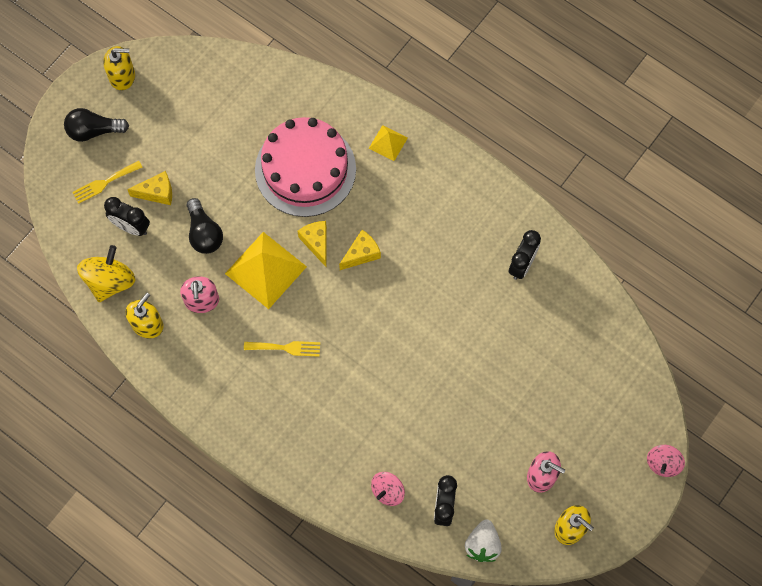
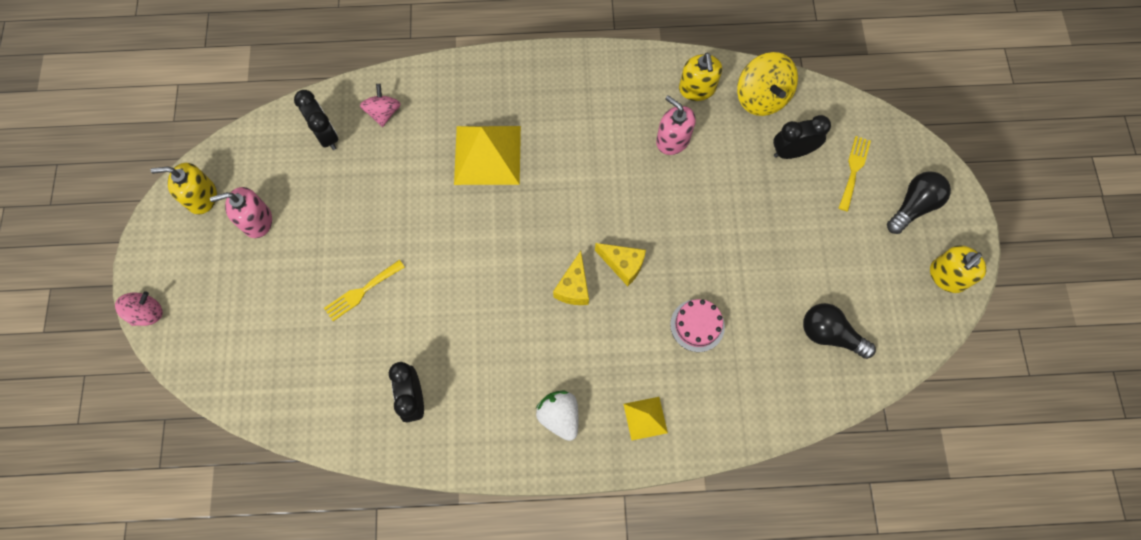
camera: 140 degrees right, 0 degrees up
(157, 193) = (802, 197): yellow cheese -> none
(204, 233) = (727, 195): black light bulb -> black light bulb (830, 334)
(265, 270) = (645, 206): yellow pyramid -> yellow pyramid (487, 154)
(286, 348) = (566, 157): yellow fork -> yellow fork (361, 292)
(305, 169) = (697, 325): pink cake -> pink cake, size x0.44
(482, 544) = (271, 131): white strawberry -> white strawberry (559, 416)
(663, 463) = (147, 313): pink spinning top -> pink spinning top turned 60 degrees clockwise

